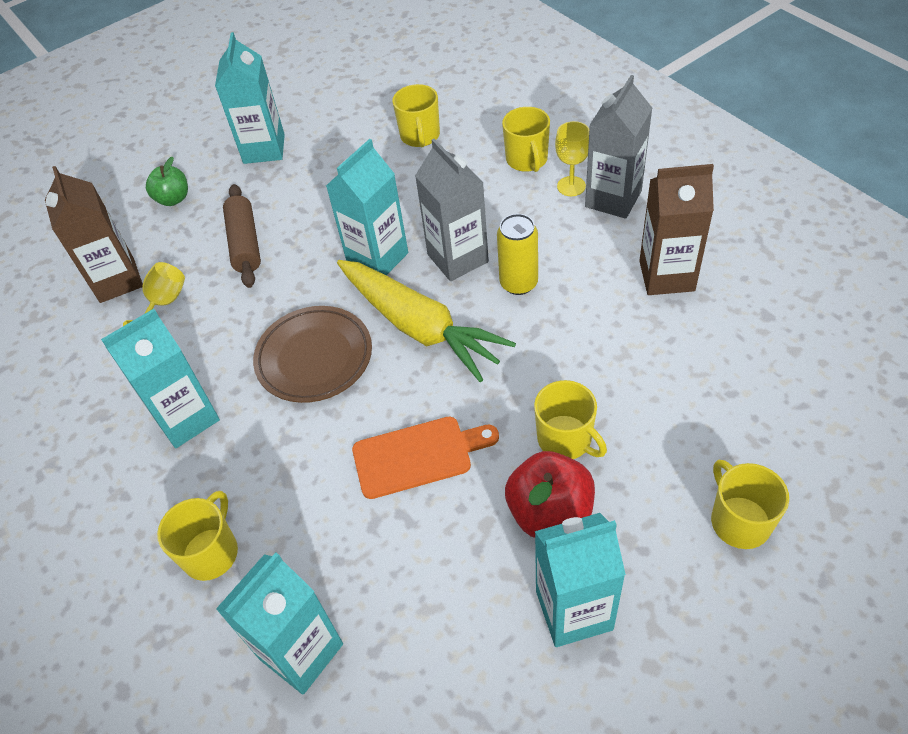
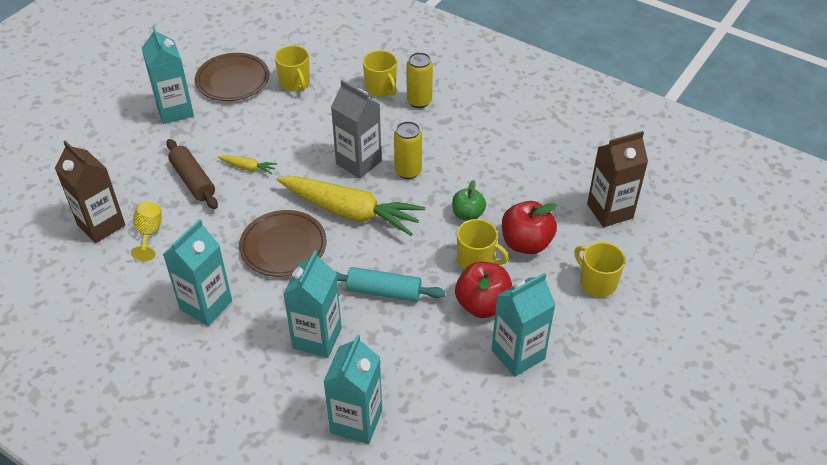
camera: 25 degrees left, 5 degrees down
(173, 199) = (117, 159): green apple -> green apple (468, 214)
(211, 553) = (267, 382): yellow mug -> none
(317, 239) = (248, 167): none -> yellow carrot
(347, 122) = (233, 81): none -> brown plate
(377, 258) = (300, 173): turquoise carton -> turquoise carton (317, 338)
(418, 456) = (384, 291): orange cutting board -> turquoise rolling pin
(571, 186) = (419, 101): yellow goblet -> yellow can
(613, 199) = (451, 105): grey carton -> none
(649, 429) = (526, 243): none -> red apple
(666, 276) = (504, 149): brown carton -> brown carton (610, 211)

